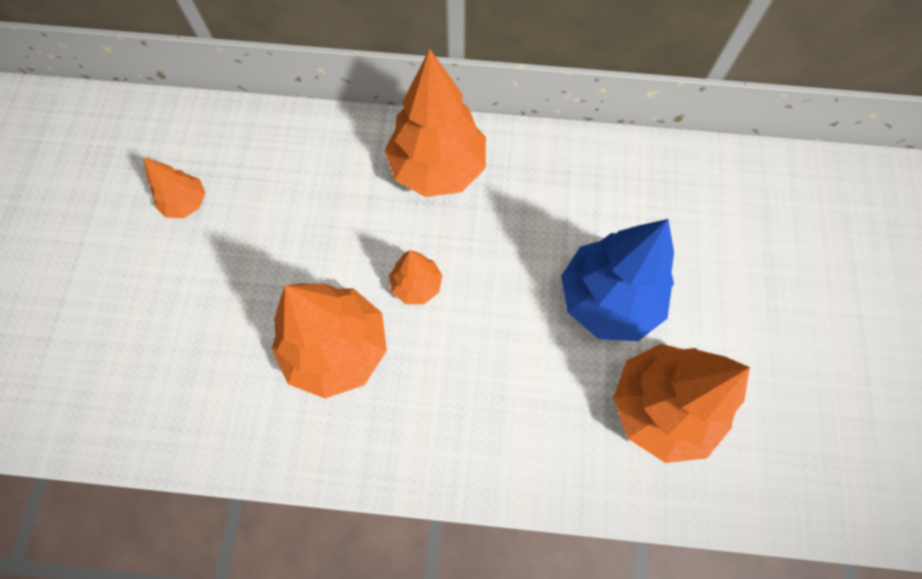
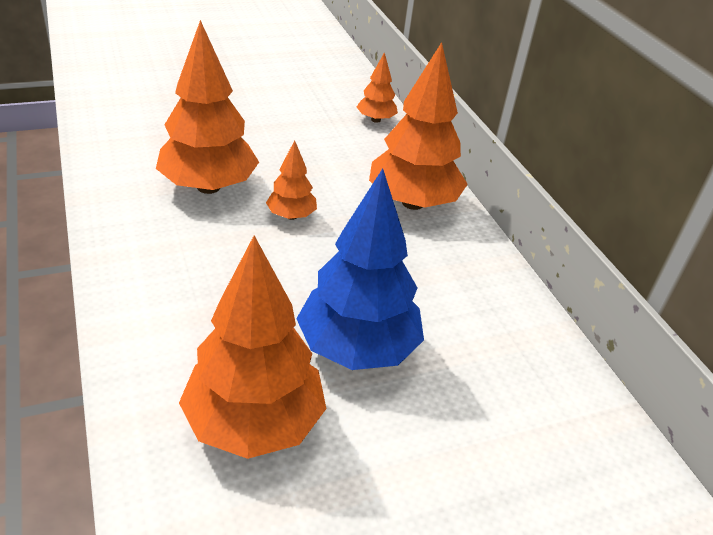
camera: 60 degrees right, 30 degrees down
(186, 203) = (288, 94): orange tree -> orange tree (376, 120)

